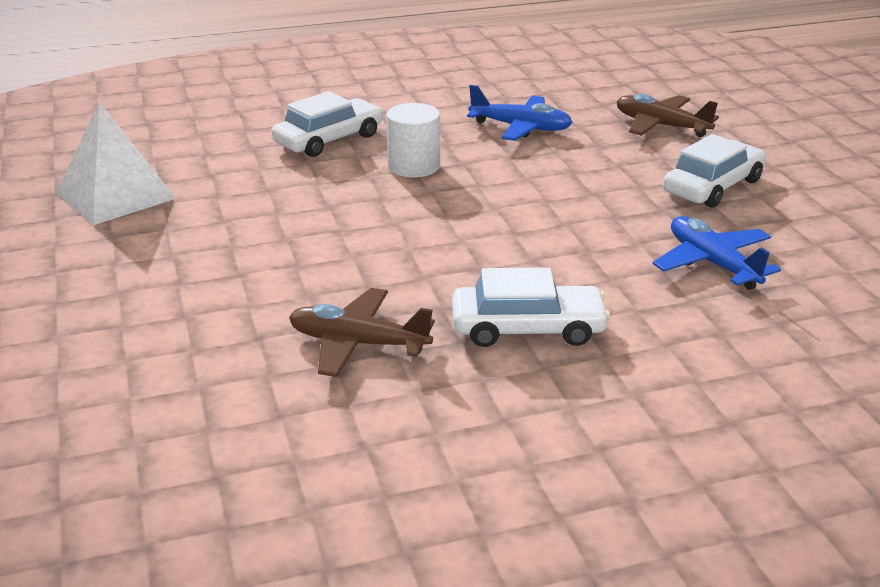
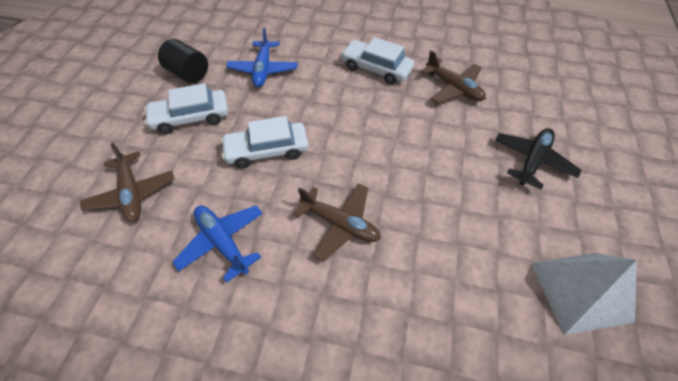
camera: 150 degrees left, 25 degrees up
(183, 284) = (532, 161): none -> black plane
(329, 139) = (381, 303): white car -> white car (267, 150)
(414, 166) = (340, 224): white cylinder -> brown plane
(809, 223) = (188, 74): none -> black cylinder

